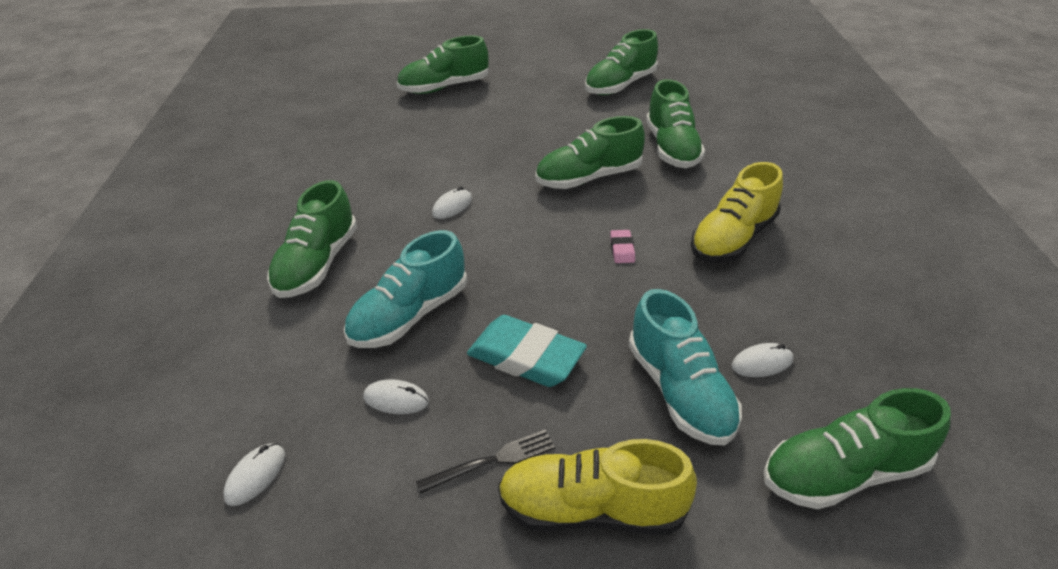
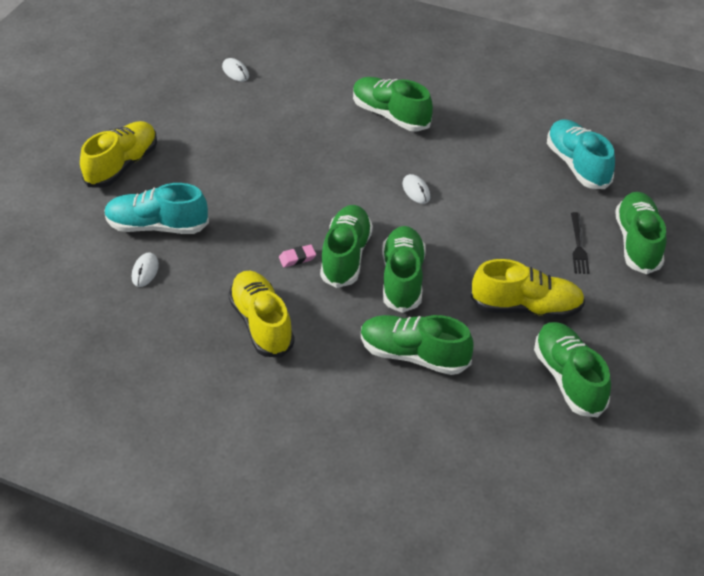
camera: 115 degrees right, 5 degrees up
(396, 399) = (245, 122): white mouse -> none
(409, 315) = (308, 142): turquoise shoe -> turquoise shoe (577, 165)
(492, 461) = (177, 143): black fork -> black fork (578, 246)
(526, 357) = (234, 177): turquoise eraser -> none
(564, 115) = (526, 307): none -> yellow shoe
(622, 249) = (297, 258): pink eraser -> pink eraser turned 45 degrees counterclockwise
(843, 473) = (56, 260): green shoe -> green shoe (346, 256)

